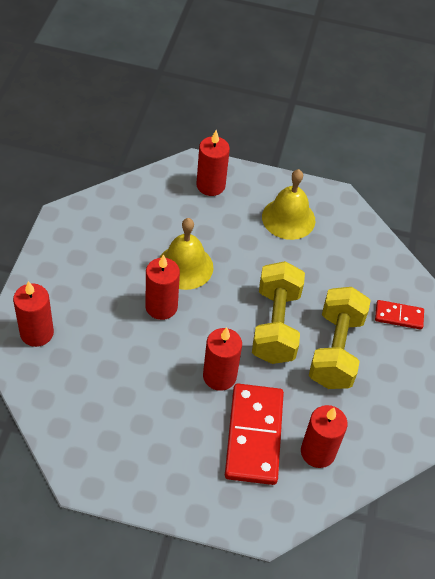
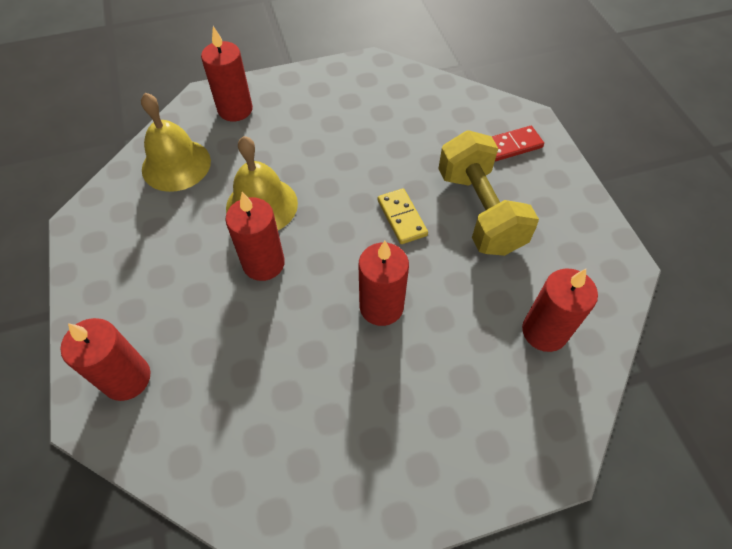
camera: 25 degrees left, 5 degrees up
(253, 435) = (465, 354): red domino -> none
(275, 325) = (401, 218): yellow dumbbell -> yellow domino
(288, 218) = (338, 104): yellow bell -> yellow bell (176, 165)

